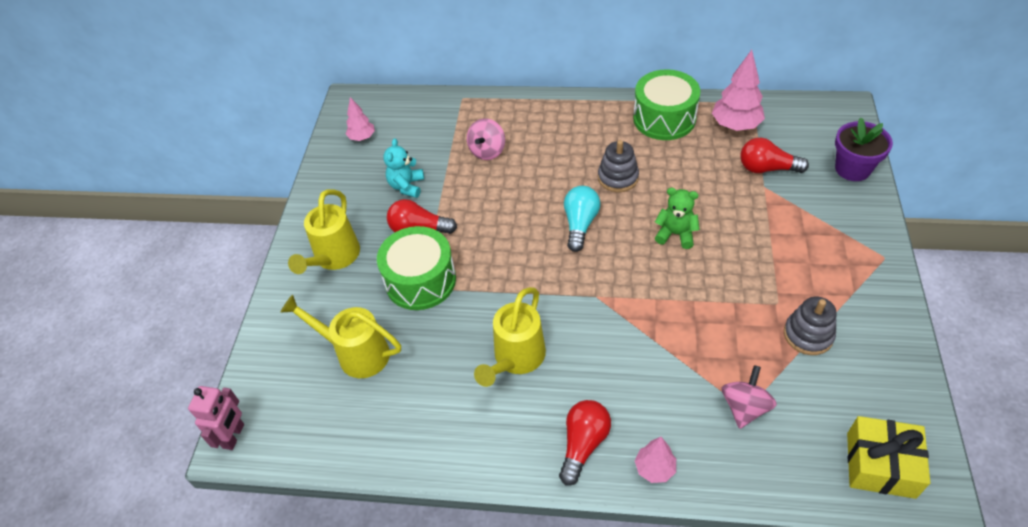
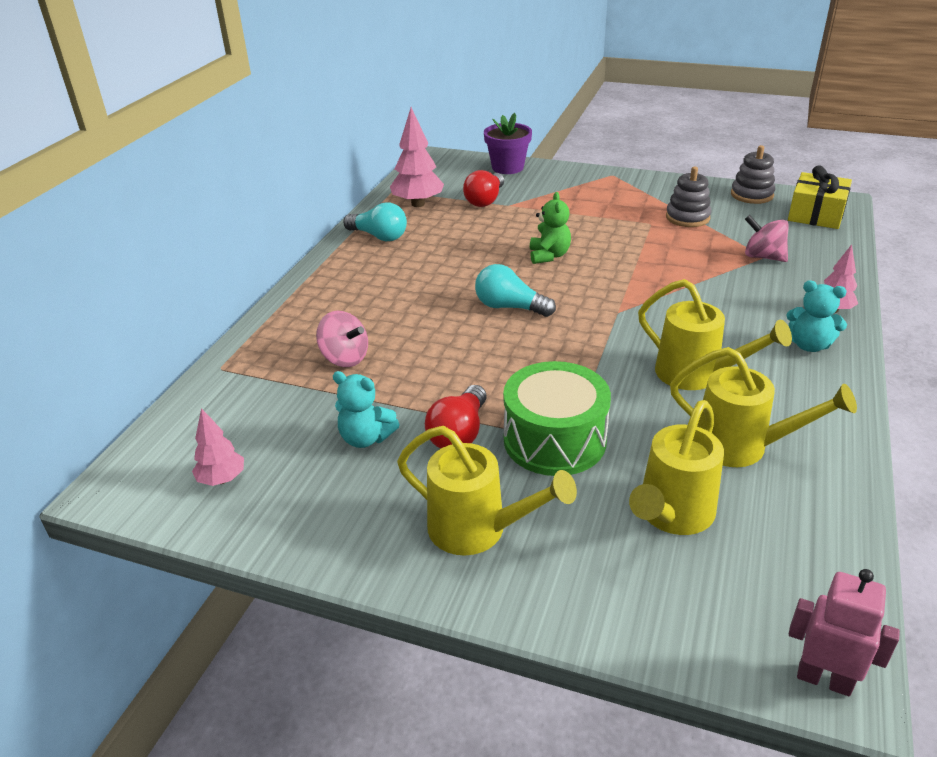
camera: 80 degrees left, 15 degrees down
(431, 392) = (741, 447): none -> yellow watering can
(583, 444) = (809, 345): red light bulb -> turquoise teddy bear
(618, 177) = (451, 275): grey stacking toy -> grey stacking toy (752, 195)
(664, 118) = (379, 236): green drum -> turquoise light bulb
(675, 234) = (549, 256): green teddy bear -> green teddy bear turned 150 degrees clockwise

